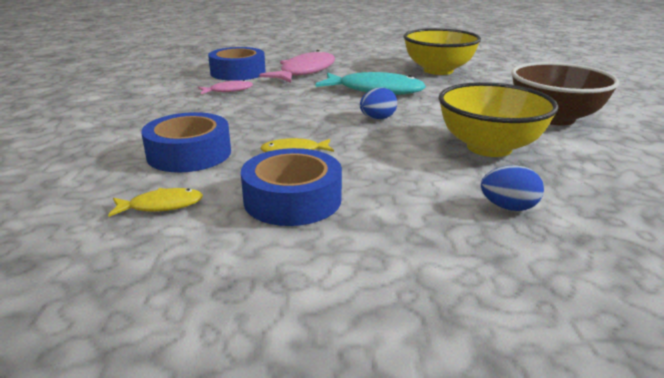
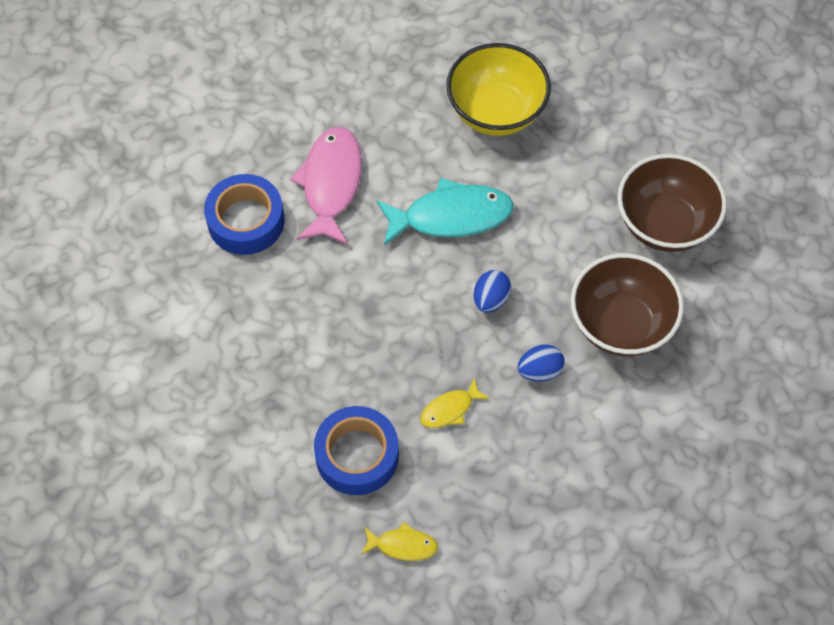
camera: 25 degrees left, 35 degrees up
(162, 206) = (403, 545): yellow fish -> yellow fish turned 45 degrees clockwise
(228, 90) = (279, 287): pink fish -> none
(292, 199) = (498, 491): blue tape -> none
(489, 147) = (620, 324): yellow bowl -> brown bowl
(508, 207) = (664, 430): blue egg -> blue egg (539, 371)

